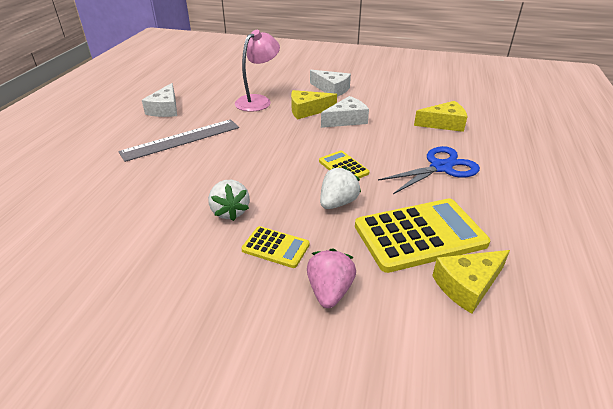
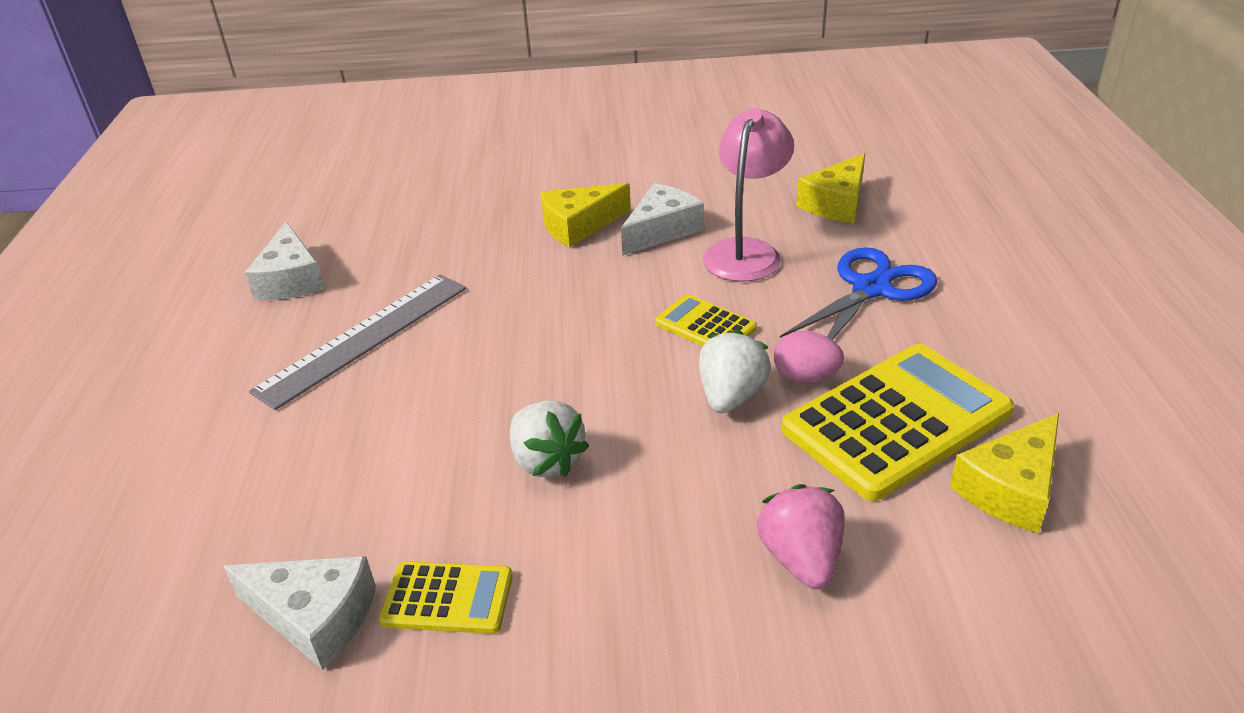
camera: 15 degrees left, 0 degrees up
(258, 101) = (472, 224): pink lamp -> pink lamp (746, 251)
(275, 247) = (667, 506): yellow calculator -> yellow calculator (447, 598)
(332, 89) = (601, 172): white cheese -> white cheese (315, 617)
(382, 202) = (805, 377): none -> pink egg
(444, 124) = (836, 203): yellow cheese -> yellow cheese turned 150 degrees clockwise

